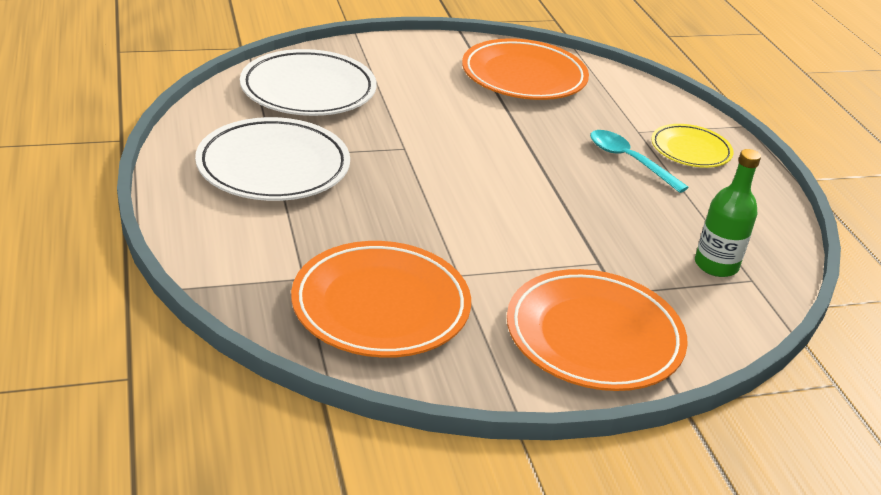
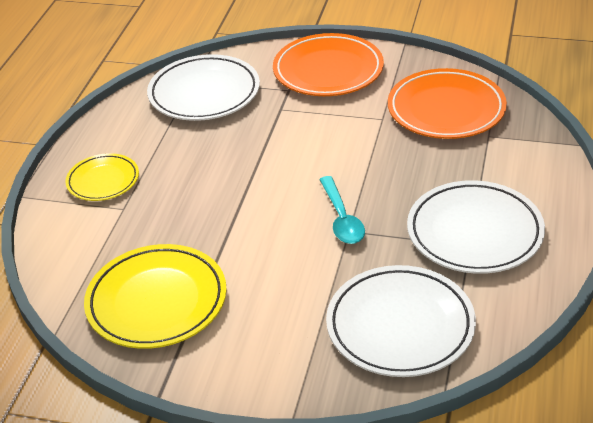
camera: 145 degrees left, 5 degrees up
(524, 76) = (157, 301): orange plate -> yellow plate
(629, 161) = (167, 181): turquoise spoon -> turquoise spoon (342, 218)
(716, 265) = (204, 93): green bottle -> white plate

